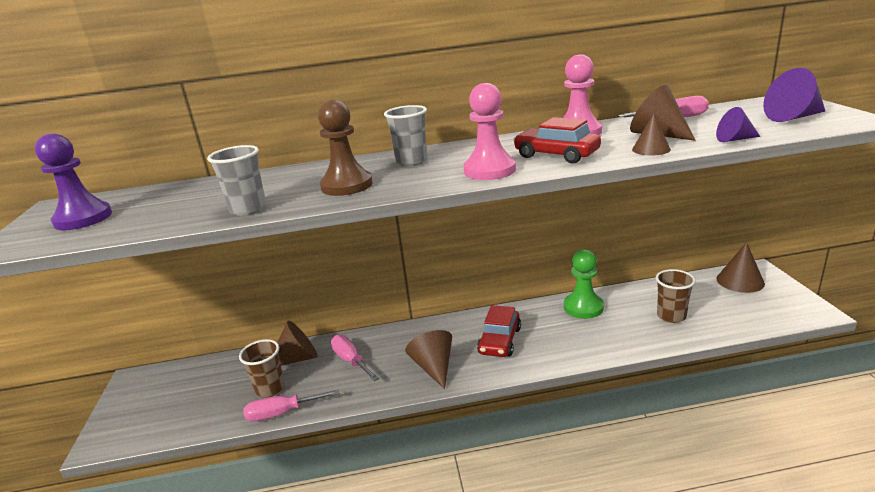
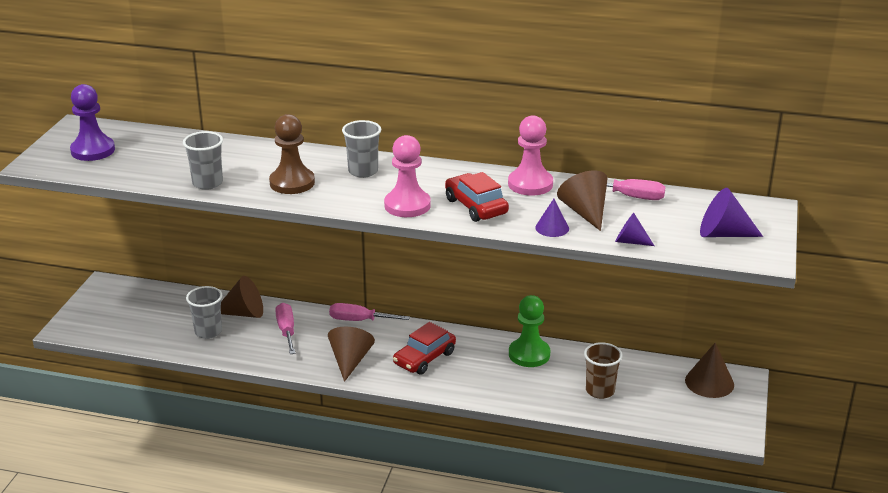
camera: 20 degrees right, 5 degrees up
(270, 389) = (208, 332): brown cup -> grey cup
(282, 413) = (207, 355): pink screwdriver -> pink screwdriver (359, 320)
(651, 149) = (552, 228): brown cone -> purple cone

